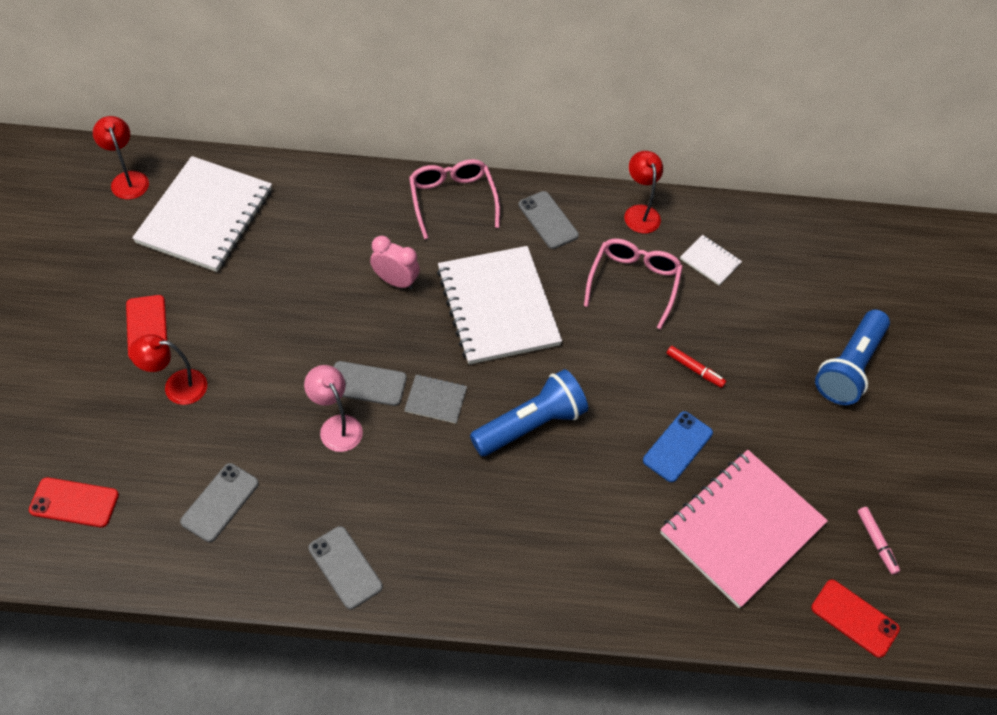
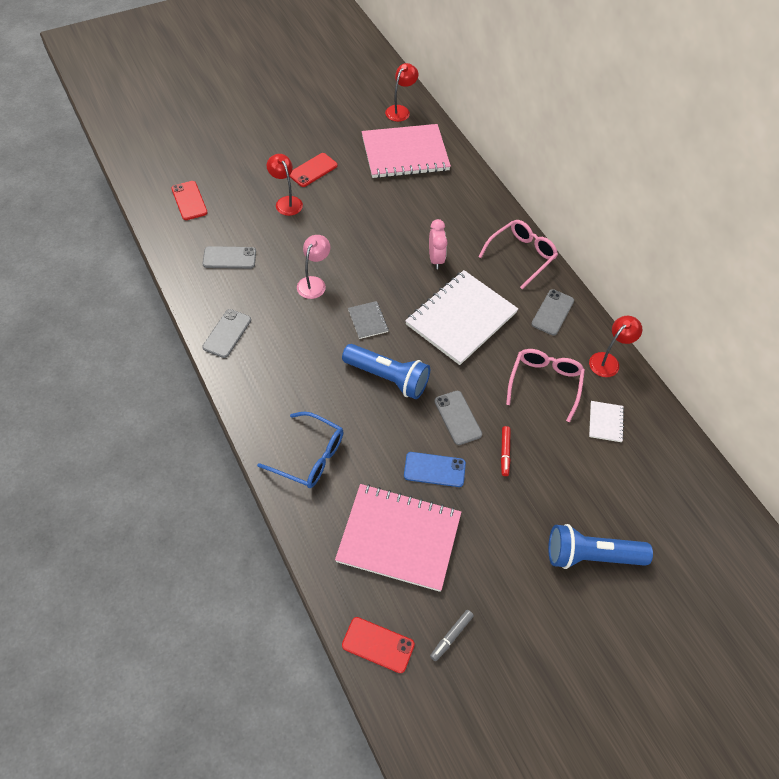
camera: 60 degrees right, 0 degrees up
(205, 216) = (405, 153): white notebook -> pink notebook
(367, 384) = (353, 282): grey phone -> grey phone (458, 418)
(587, 565) = (309, 456): none -> blue glasses
(633, 283) = (544, 384): pink glasses -> pink glasses turned 60 degrees counterclockwise
(854, 618) = (378, 645): red phone -> red phone turned 75 degrees counterclockwise
(876, 542) = (451, 636): pink marker -> grey marker

